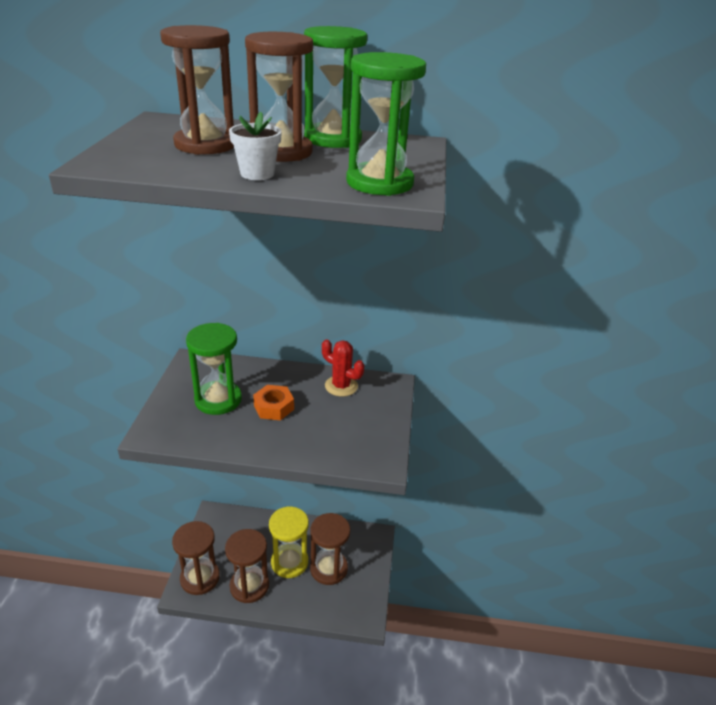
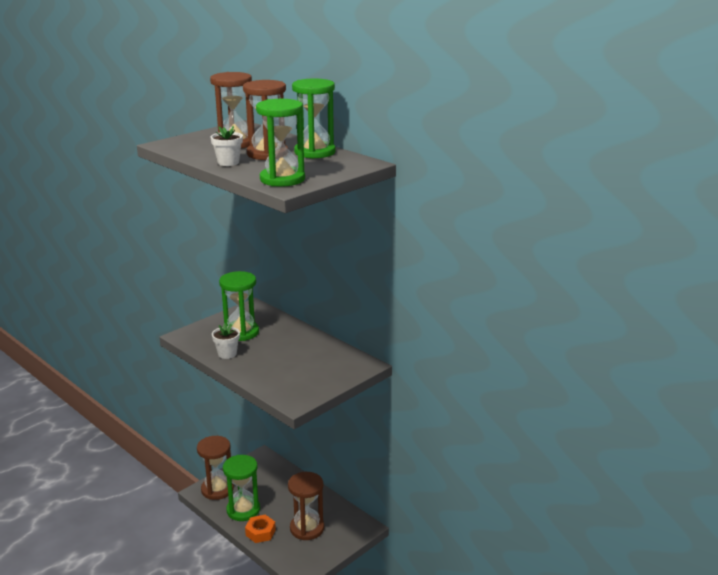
camera: 40 degrees right, 10 degrees down
(235, 435) = (227, 354): none -> white flower pot
(249, 586) = (243, 510): brown hourglass -> green hourglass
(274, 407) = (268, 348): orange nut -> orange nut (260, 532)
(289, 562) = (284, 510): yellow hourglass -> none
(341, 386) = (328, 353): red cactus -> none

